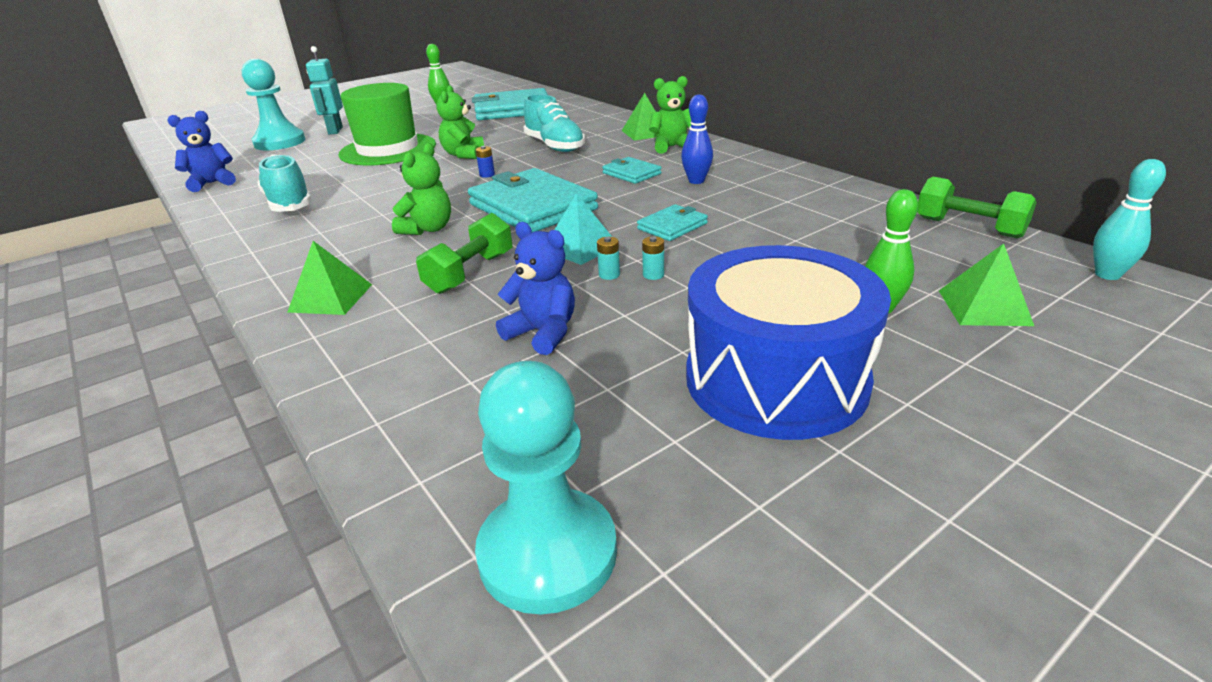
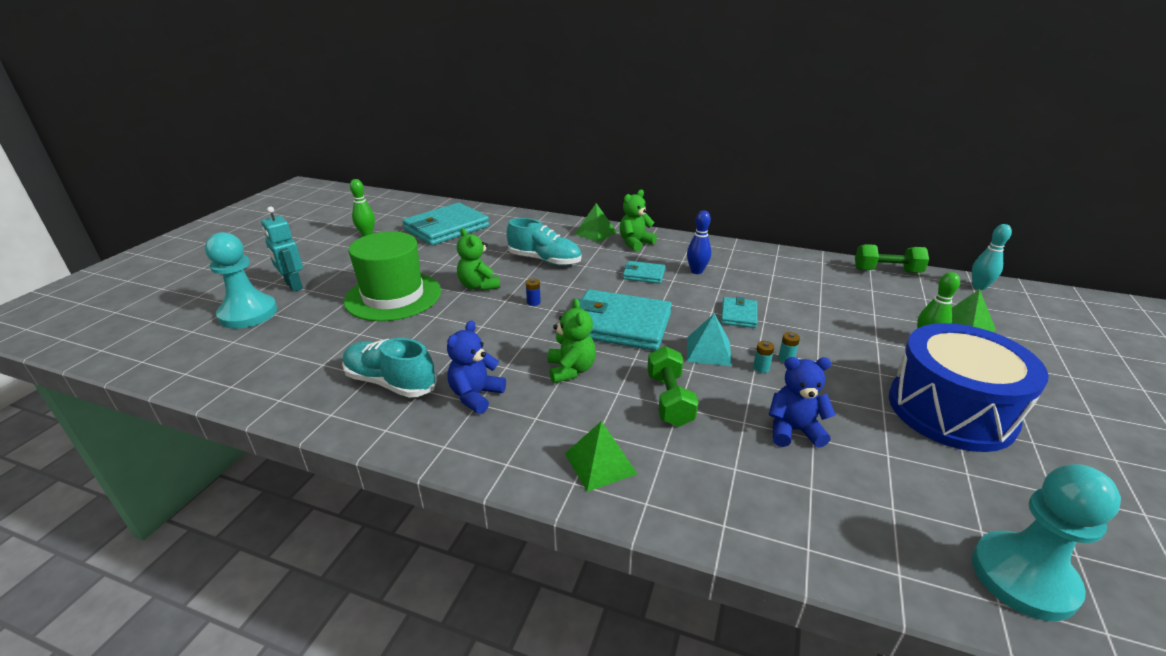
camera: 35 degrees left, 0 degrees up
(212, 183) = (253, 384): blue teddy bear -> blue teddy bear (476, 396)

